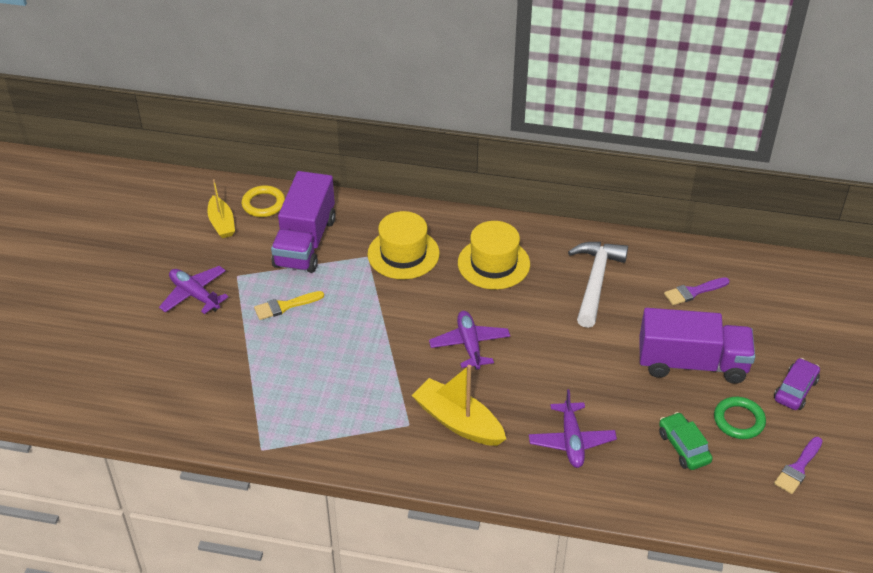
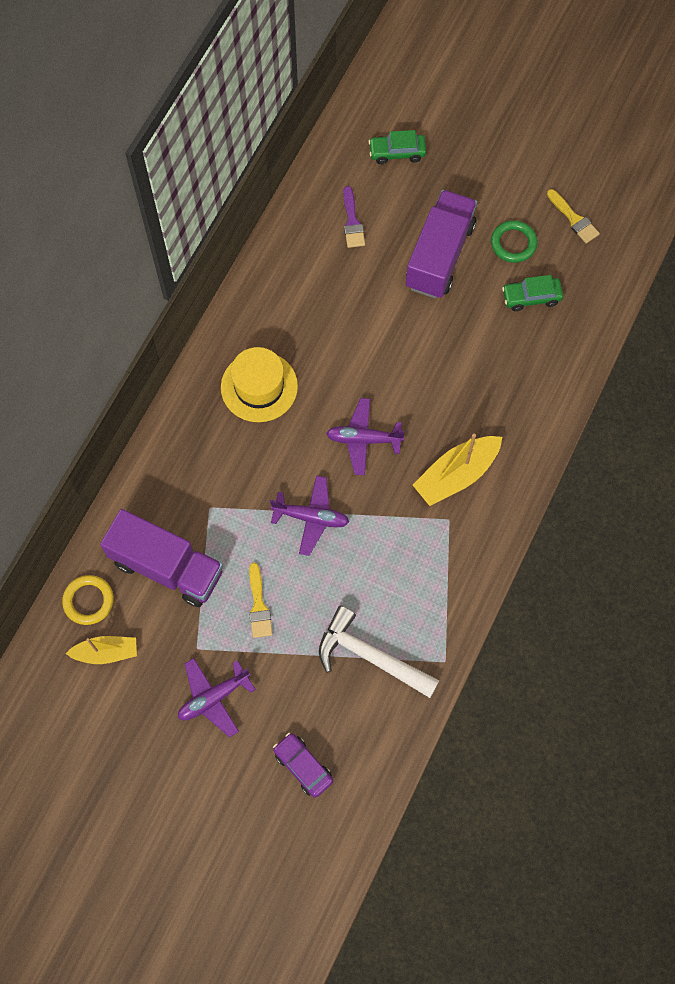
camera: 75 degrees left, 25 degrees up
(403, 254) = (217, 470): yellow hat -> none
(571, 441) = (502, 385): purple plane -> purple plane (311, 517)
(595, 281) = (313, 301): white hammer -> white hammer (370, 656)
(788, 309) = (397, 152): none -> green car
(795, 390) = (491, 186): purple car -> purple car (303, 766)
(798, 468) = (574, 219): purple brush -> yellow brush

